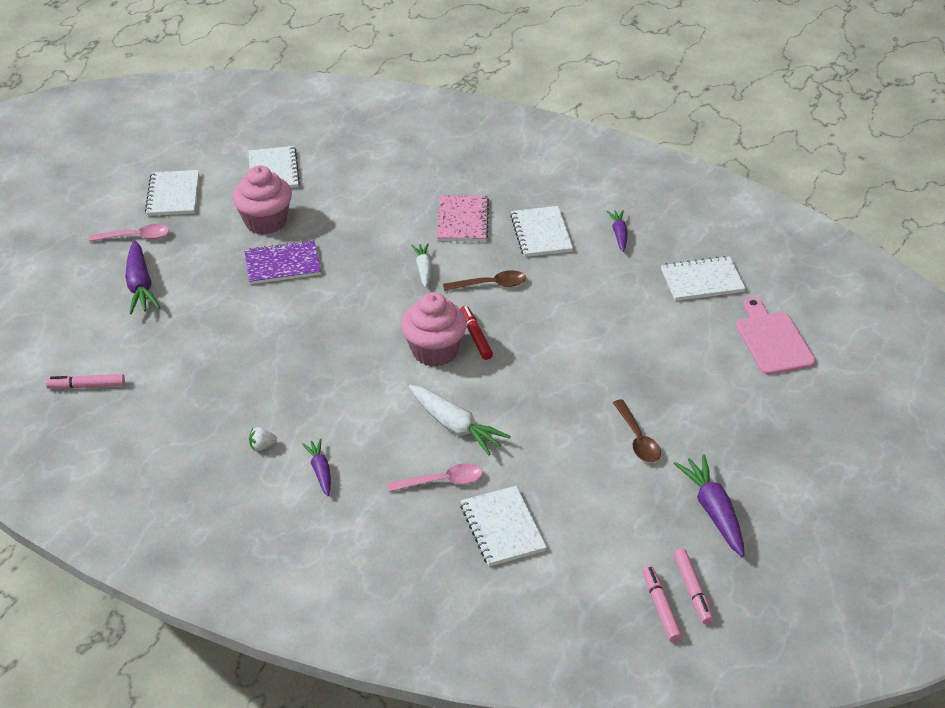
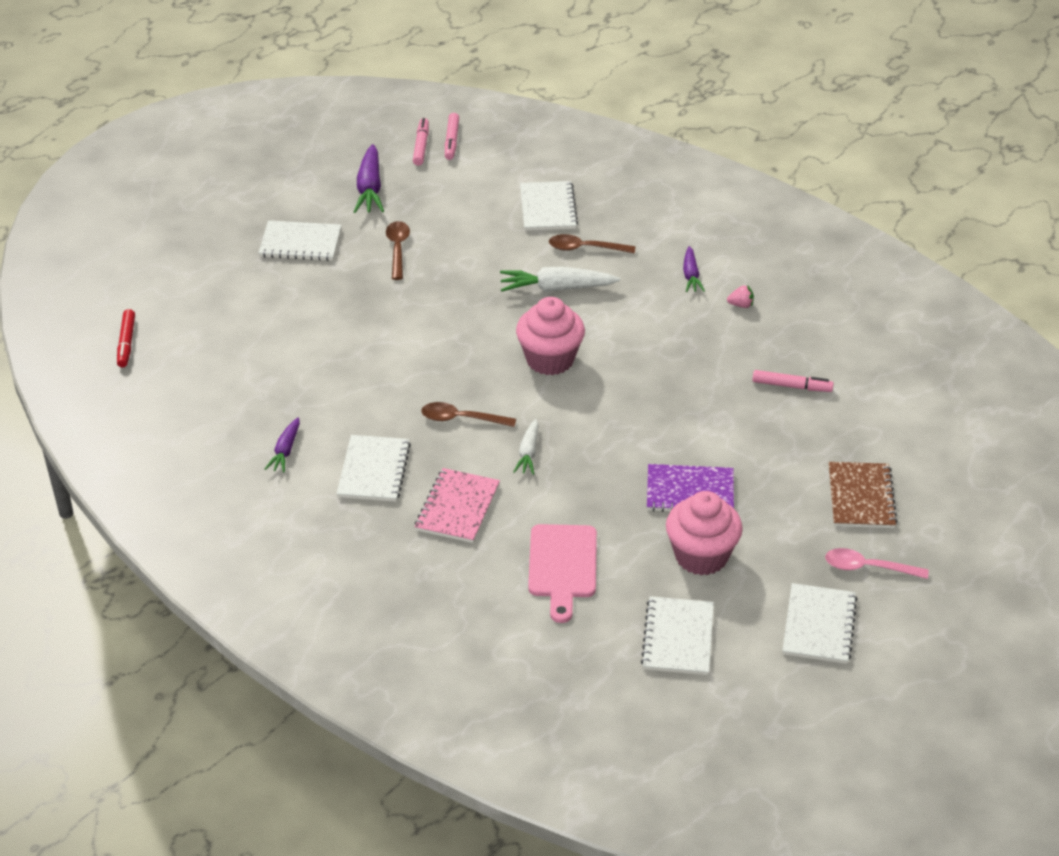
camera: 165 degrees left, 0 degrees up
(86, 386) = (914, 392): pink marker -> pink marker (792, 386)
(140, 286) = (861, 497): purple carrot -> brown notebook
(262, 446) = (741, 305): white strawberry -> pink strawberry
(442, 481) = (585, 248): pink spoon -> brown spoon
(456, 426) = (556, 288): white carrot -> white carrot turned 60 degrees counterclockwise
(475, 337) = (502, 366): red marker -> red marker (126, 343)
(702, 281) = (234, 378): white notebook -> white notebook (300, 243)
(772, 340) = (212, 306): pink cutting board -> pink cutting board (562, 566)

